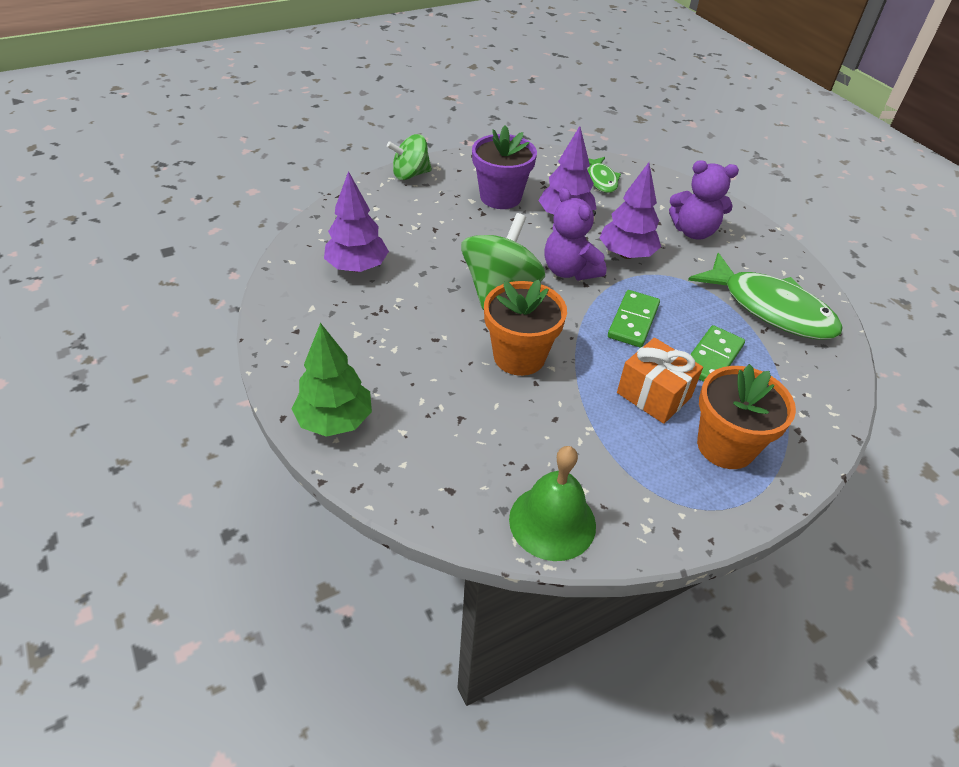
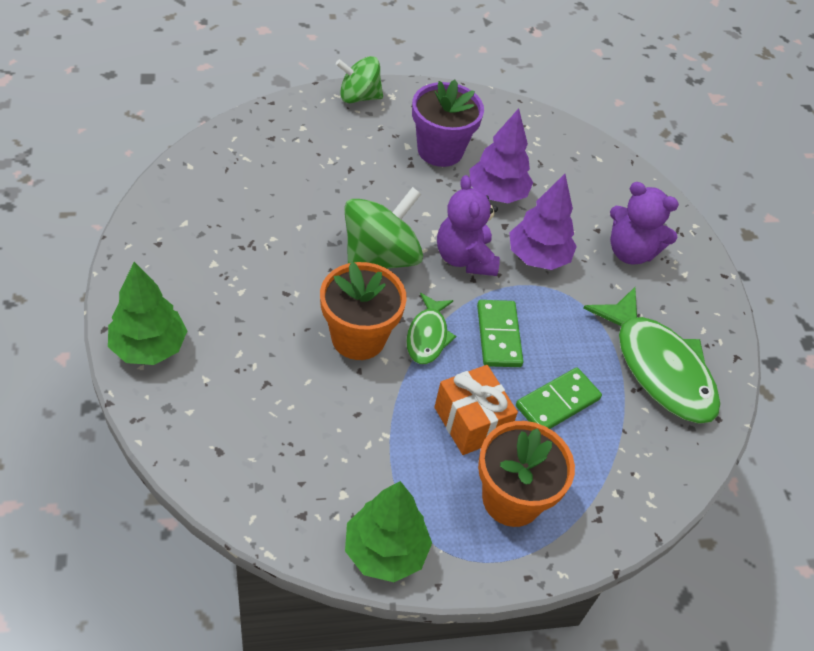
camera: 15 degrees right, 5 degrees up
(357, 267) = (250, 191): purple tree -> none
(552, 522) = (296, 514): green bell -> none
(601, 180) = (564, 159): green fish -> green fish (428, 336)
(633, 321) = (499, 336): green domino -> green domino turned 45 degrees counterclockwise
(649, 526) = (385, 551): none -> green tree

